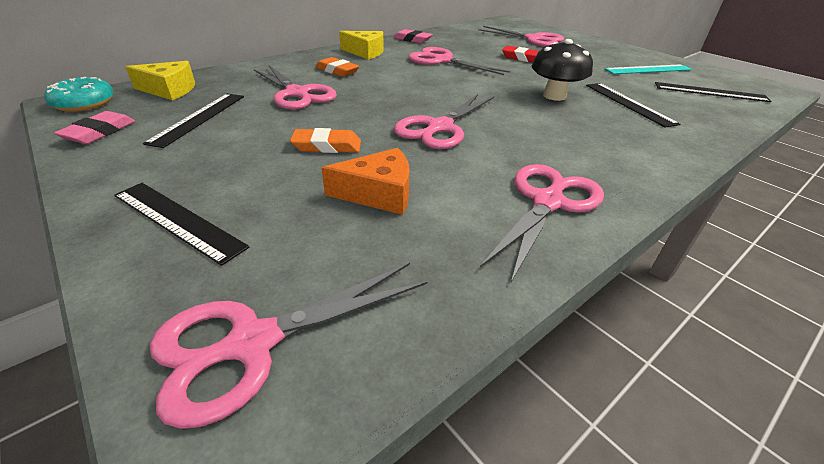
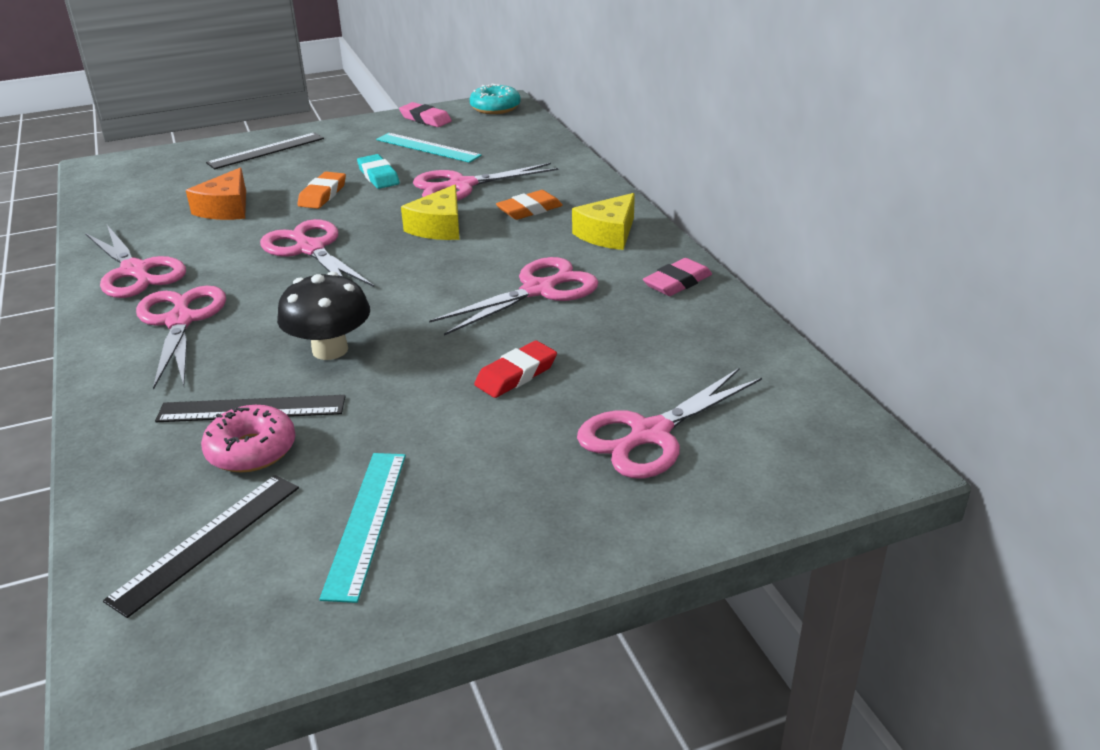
camera: 110 degrees right, 5 degrees down
(169, 90) = (511, 133): yellow cheese -> yellow cheese (439, 227)
(199, 118) = (427, 147): black ruler -> turquoise ruler
(252, 343) = (140, 171): pink scissors -> pink scissors (180, 321)
(276, 128) = (378, 176): none -> turquoise eraser
(653, 96) = (251, 450): none -> pink donut

